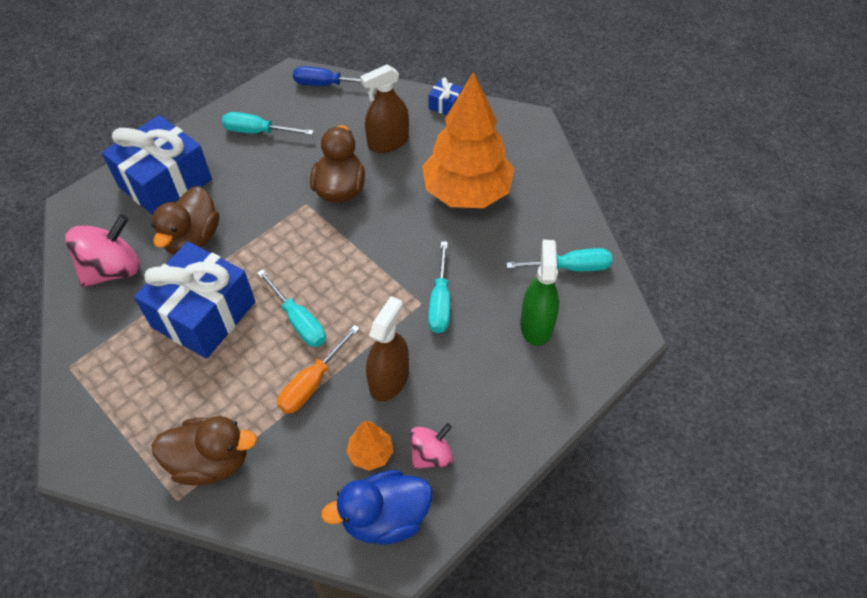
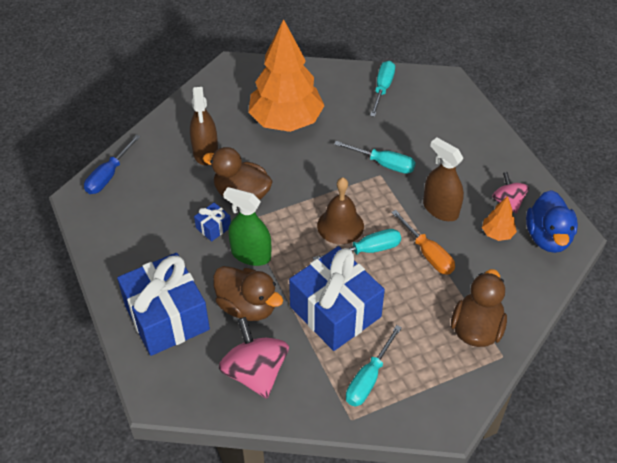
camera: 70 degrees left, 5 degrees down
(258, 132) = (140, 236): turquoise screwdriver -> turquoise screwdriver (368, 378)
(327, 286) = (340, 225): none -> brown bell
(445, 105) = (184, 107): blue gift -> blue gift (213, 227)
(536, 325) = (424, 120): green spray bottle -> green spray bottle (251, 254)

